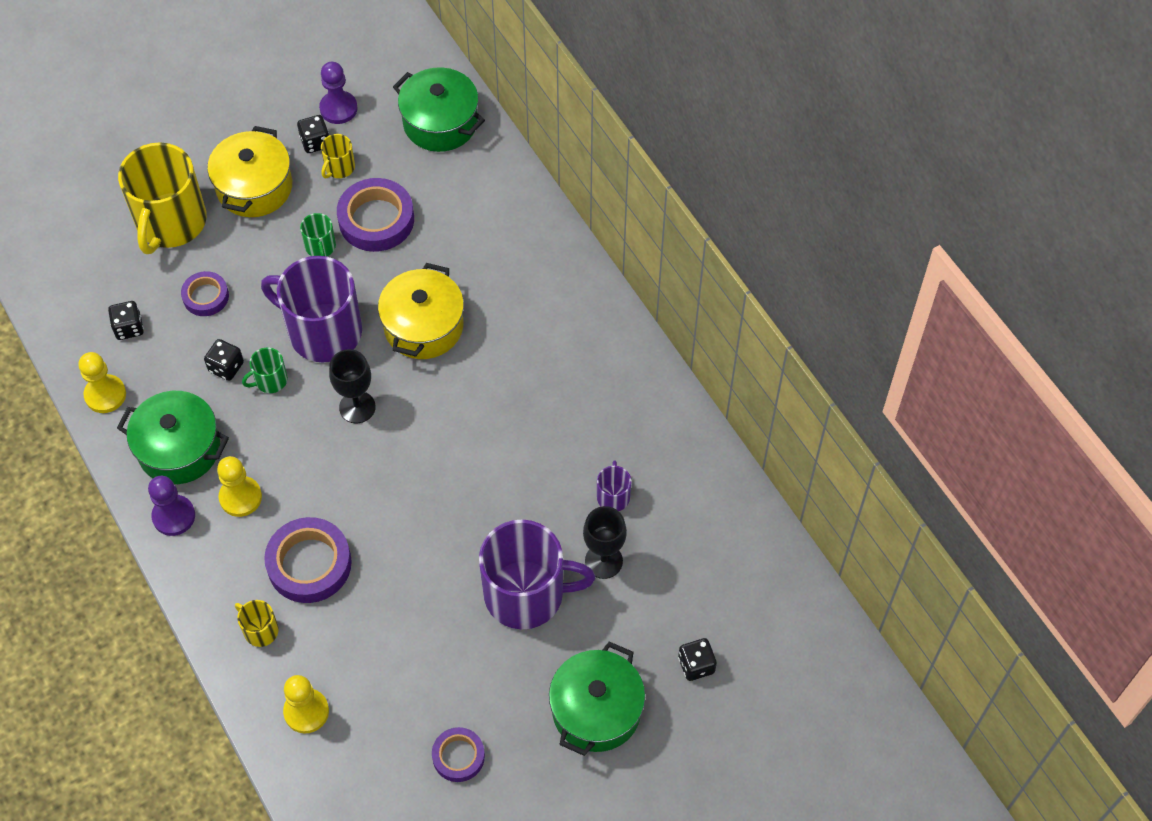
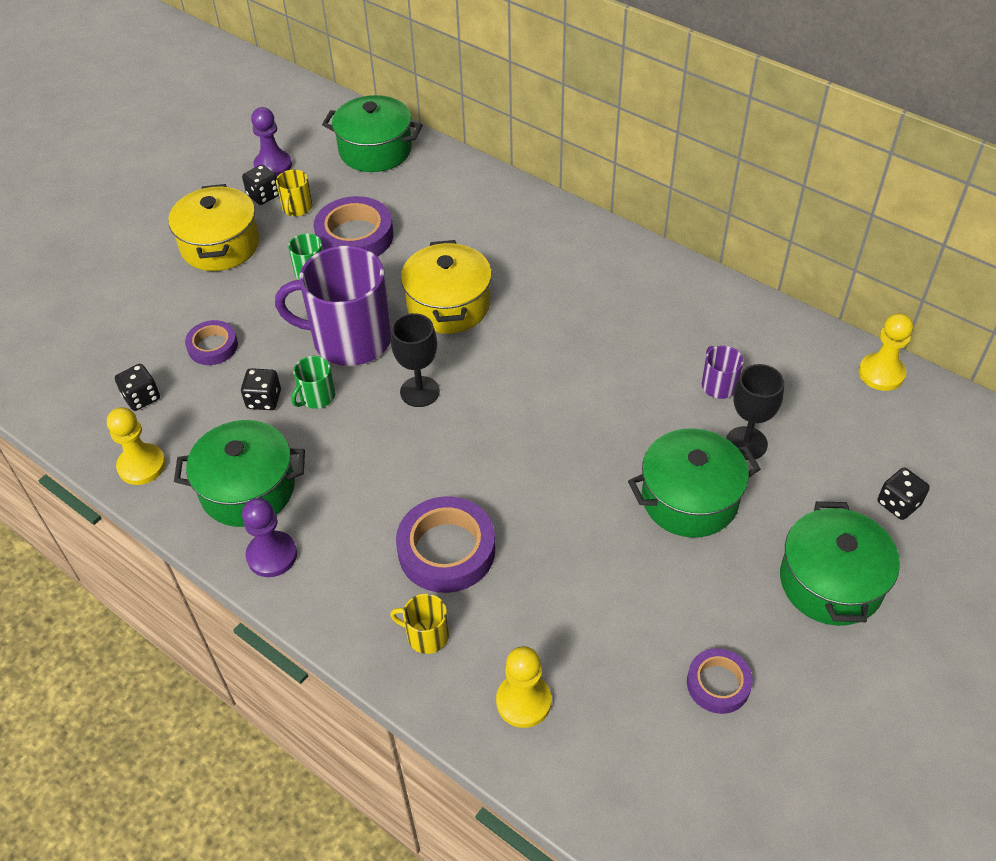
camera: 20 degrees left, 10 degrees down
(170, 222) = (146, 296): yellow mug -> none
(240, 497) = (338, 512): yellow pawn -> yellow pawn (881, 373)
(526, 594) = (689, 499): purple mug -> green pot

